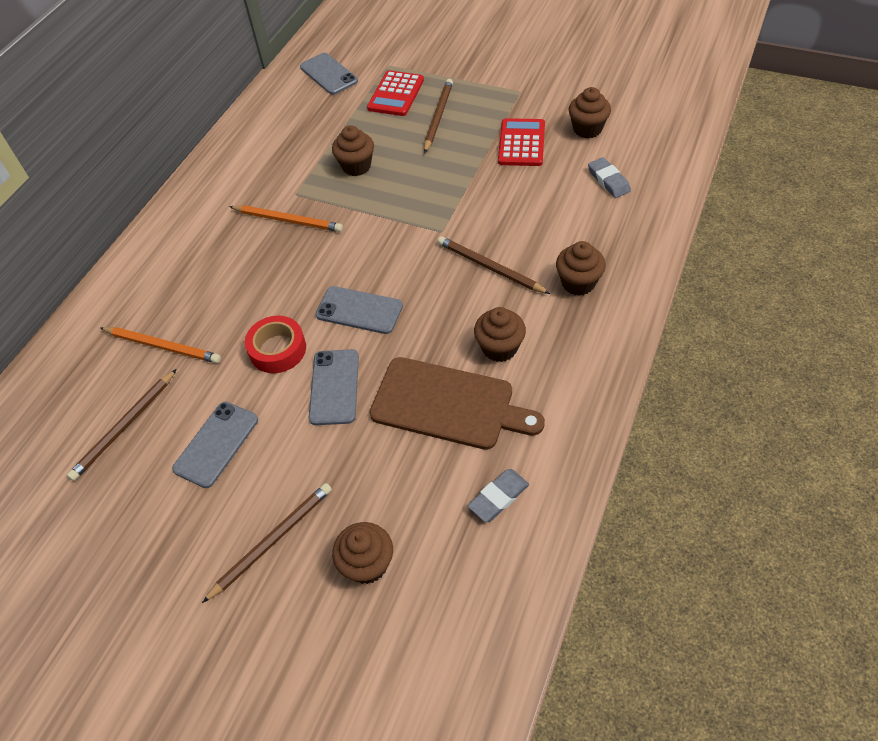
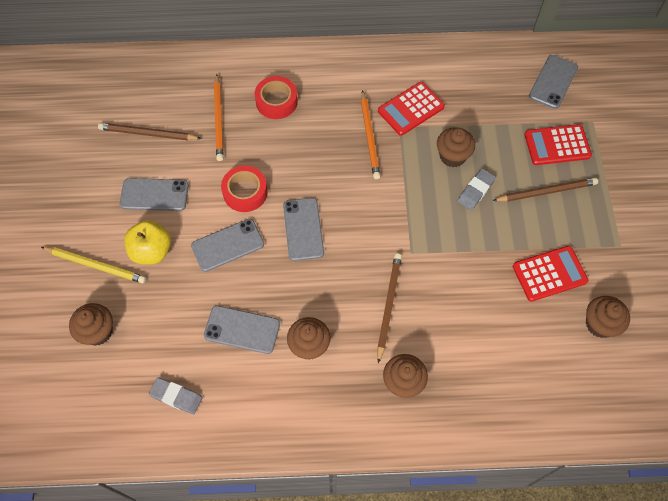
camera: 60 degrees right, 10 degrees up
(183, 285) = (276, 101): none -> red tape
(272, 541) = (96, 265): brown pencil -> yellow pencil
(280, 179) = (411, 109): none -> red calculator
(292, 469) = (152, 251): none -> yellow apple
(448, 404) = (242, 329): brown cutting board -> grey phone
(608, 180) = (539, 366): grey eraser -> grey eraser (476, 191)

